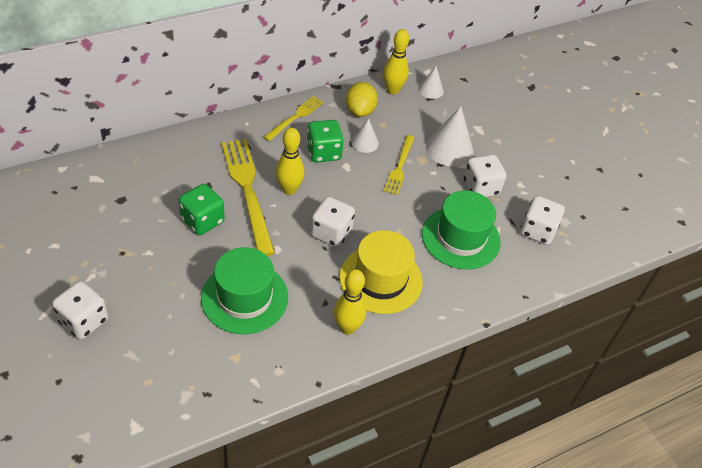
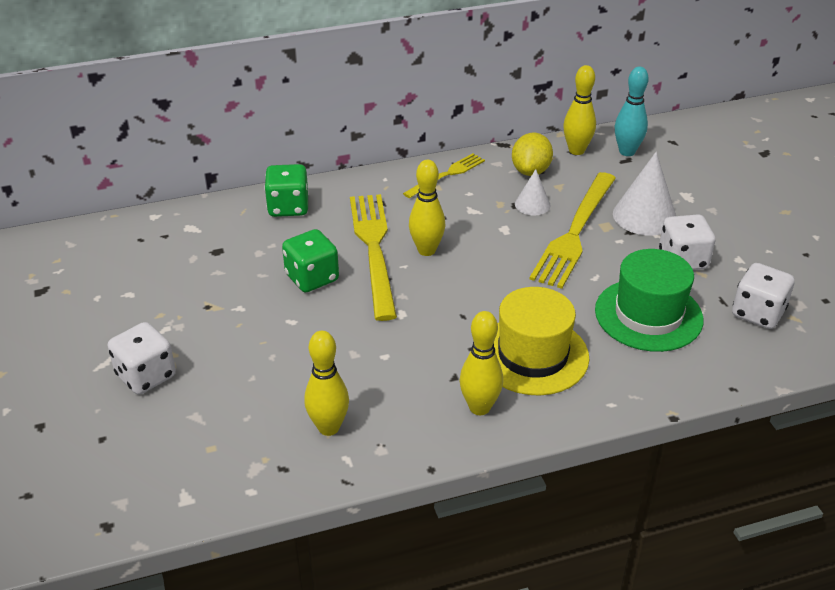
camera: 15 degrees right, 10 degrees down
(236, 355) = (329, 427): none -> yellow bowling pin
(244, 297) = (350, 364): green hat -> none
(323, 152) = (477, 213): green dice -> green dice (288, 207)
(331, 233) = (474, 300): white dice -> none
(399, 167) = (575, 232): yellow fork -> yellow fork, size x1.78
(431, 90) = (627, 152): white cone -> turquoise bowling pin

